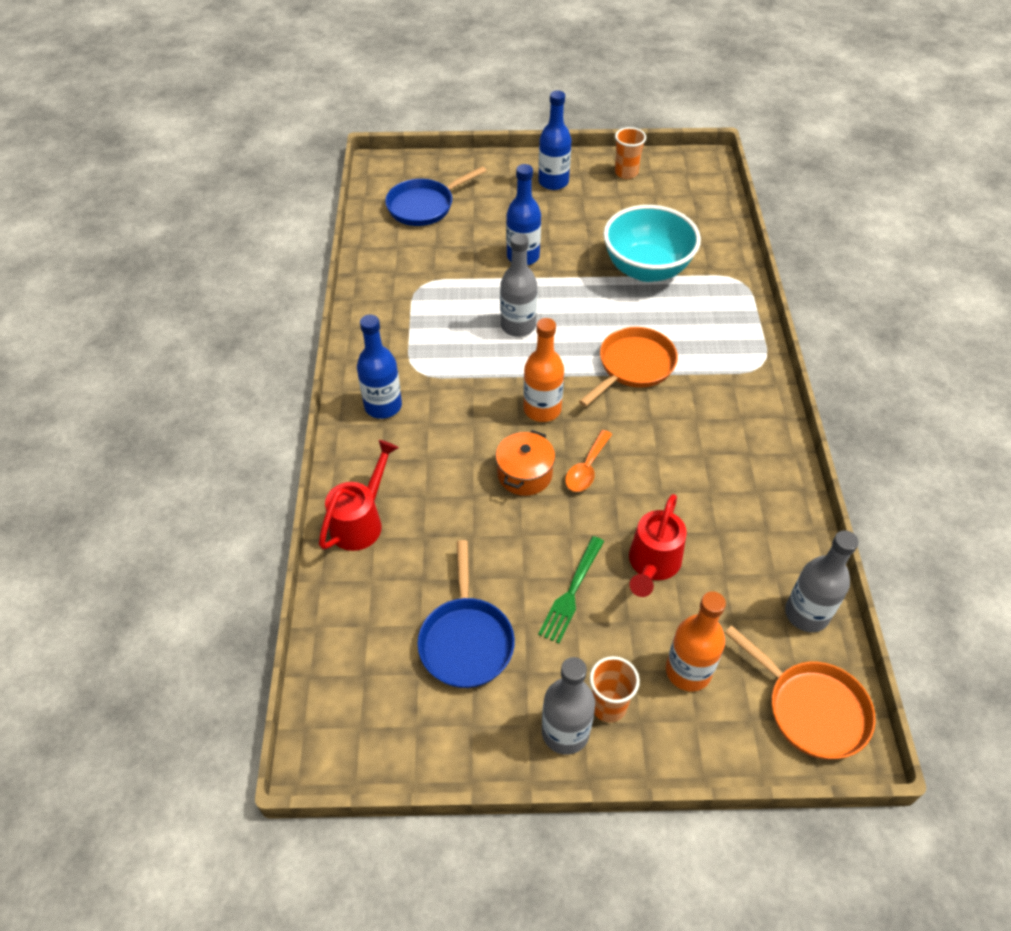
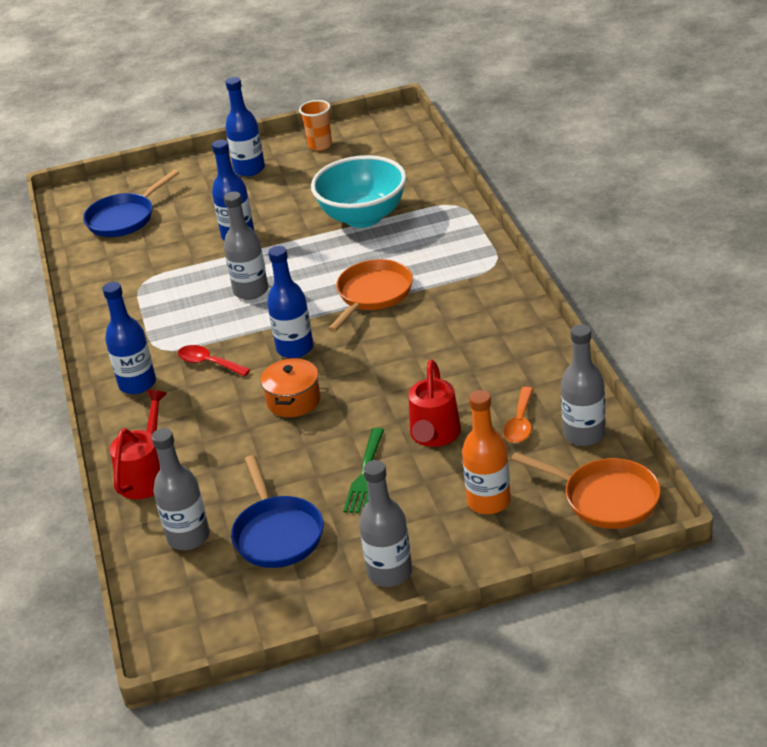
camera: 10 degrees left, 15 degrees down
(379, 614) = (188, 537): none -> grey bottle
(455, 401) = (208, 363): none -> red spoon
(542, 409) = (295, 348): orange bottle -> blue bottle
(586, 468) = (351, 382): orange spoon -> orange spoon (520, 423)
(608, 706) = (423, 544): orange cup -> none

